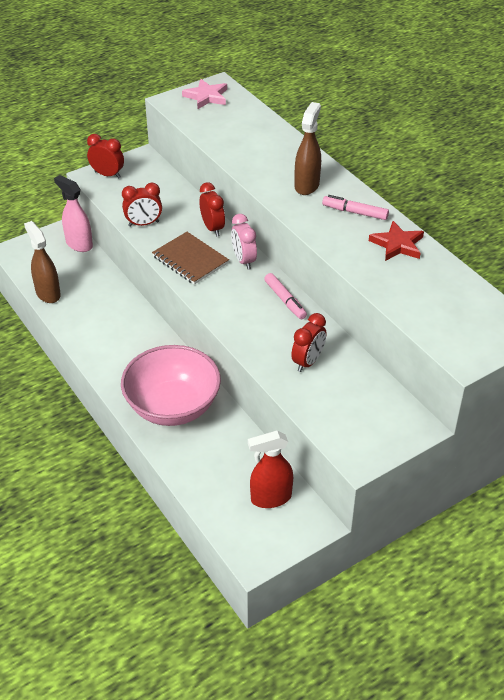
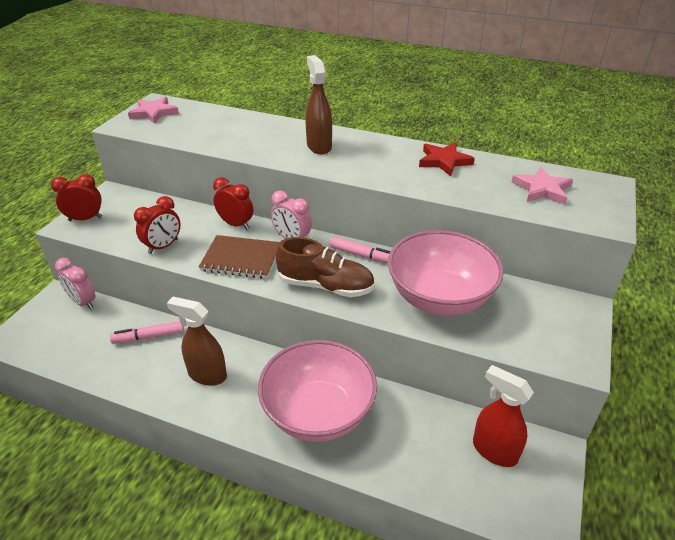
camera: 35 degrees left, 5 degrees down
(48, 293) = (84, 365): brown spray bottle -> brown spray bottle (207, 375)
(79, 244) = (83, 302): pink spray bottle -> pink clock
(231, 311) = (326, 286): none -> brown shoe
(270, 498) = (494, 450): red spray bottle -> red spray bottle turned 90 degrees clockwise
(308, 362) = (439, 298): red clock -> pink bowl
(355, 212) = (382, 151): pink marker -> pink marker (149, 337)
(449, 307) = (542, 189): none -> pink star

